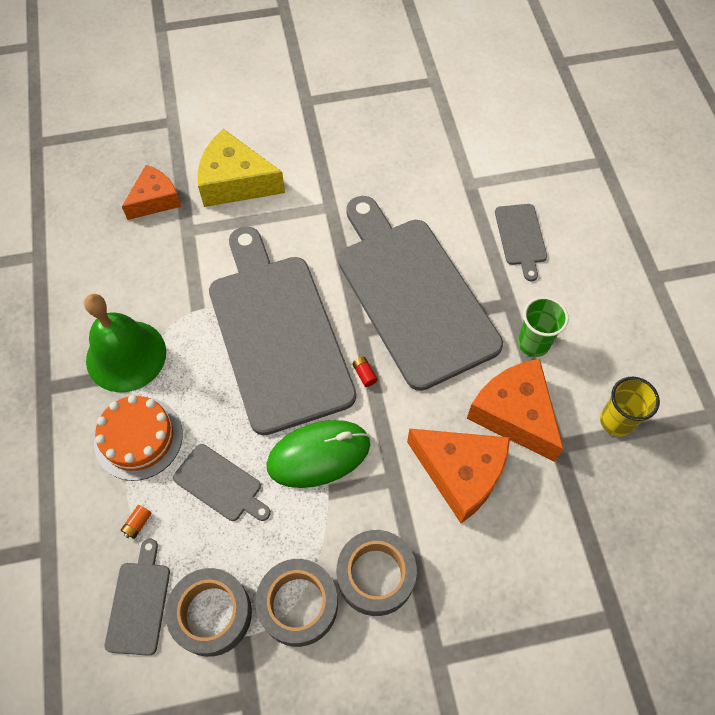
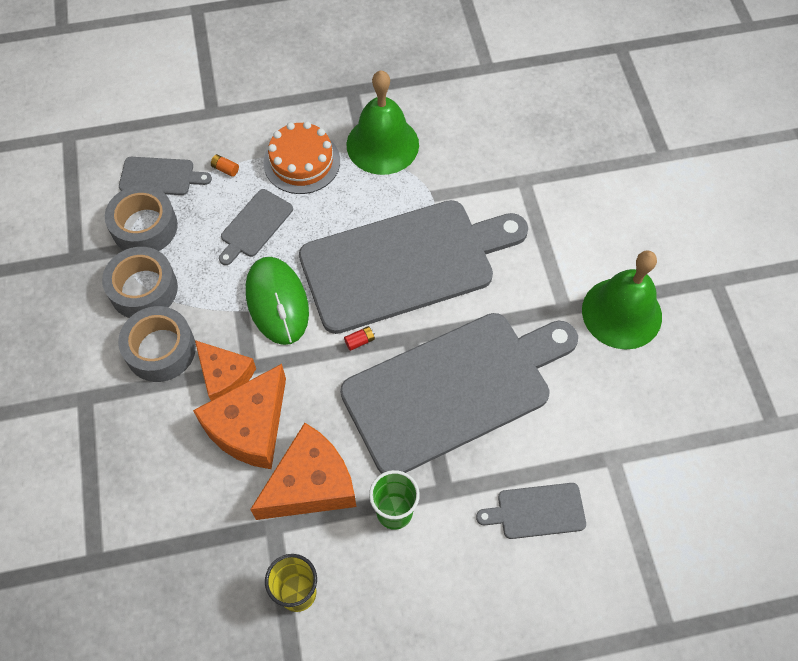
camera: 90 degrees right, 0 degrees up
(155, 200) = (558, 150): orange cheese -> orange cheese (224, 376)
(235, 182) = (588, 217): yellow cheese -> none
(336, 166) = (621, 313): none -> green bell

